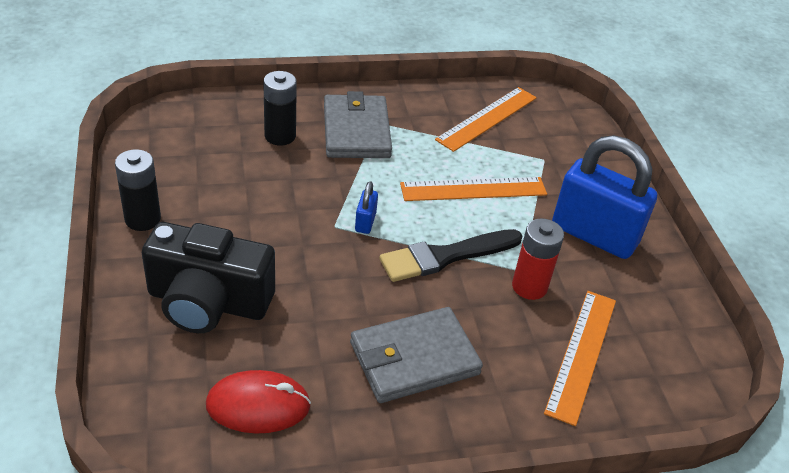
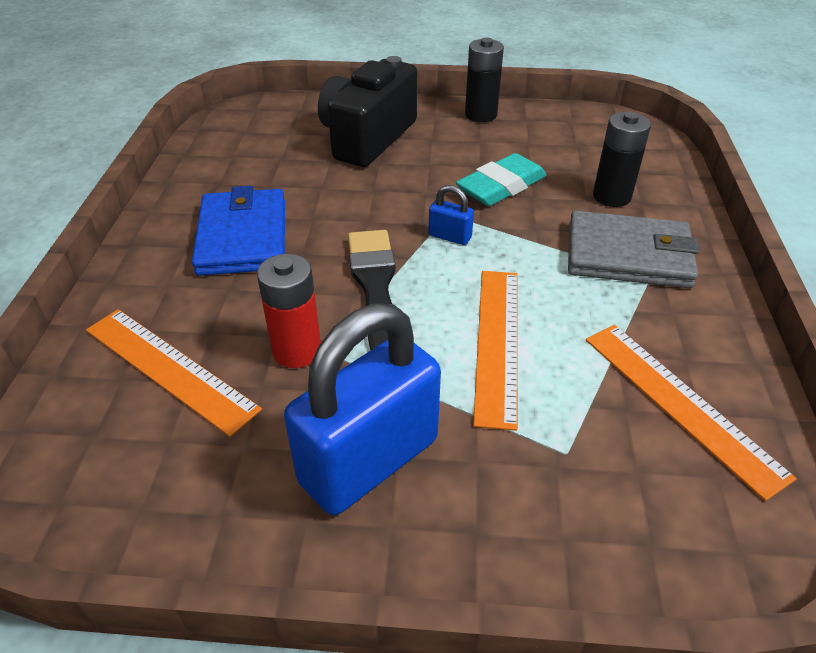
camera: 110 degrees right, 0 degrees up
(258, 405) = (246, 151): red mouse -> none
(281, 197) = (501, 186): none -> turquoise eraser
(414, 359) = (243, 237): grey wallet -> blue wallet

